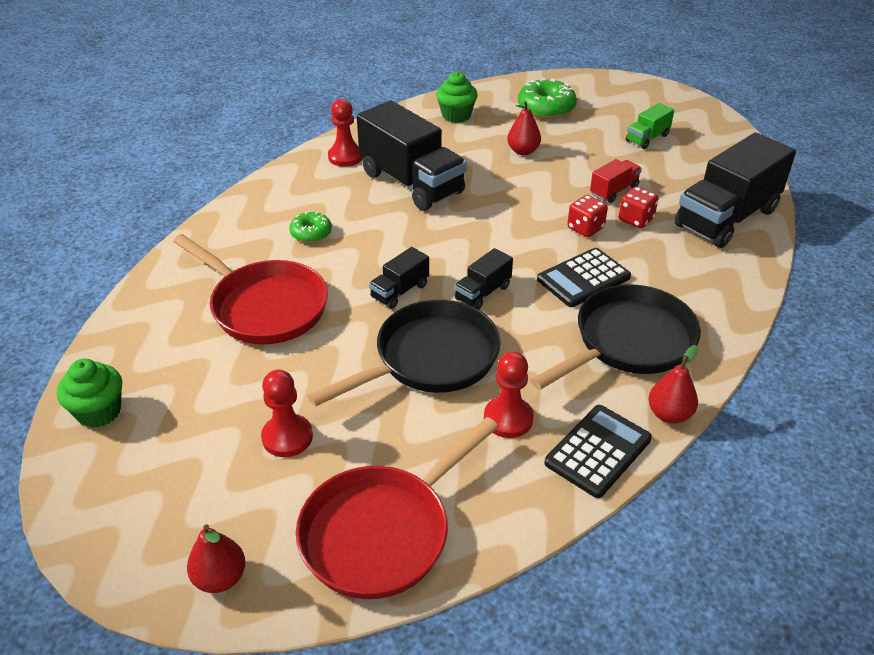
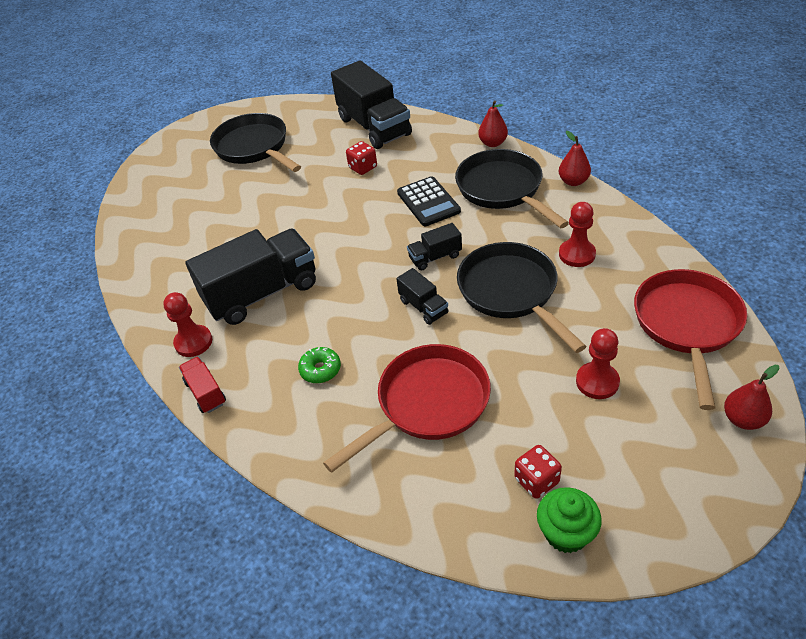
camera: 75 degrees left, 5 degrees up
(382, 532) = (687, 325): red pan -> red pan turned 135 degrees counterclockwise
(456, 115) = (157, 256): green cupcake -> none
(482, 293) = (435, 257): black truck -> black truck turned 105 degrees clockwise
(523, 151) = (241, 217): red pear -> red pear (493, 143)
(546, 108) = (177, 197): green donut -> none
(585, 228) = (366, 194): red dice -> red dice (536, 481)
(598, 451) = (606, 215): black calculator -> none
(614, 191) = (321, 174): red truck -> red truck (206, 392)
(647, 138) = (254, 147): green truck -> black pan

